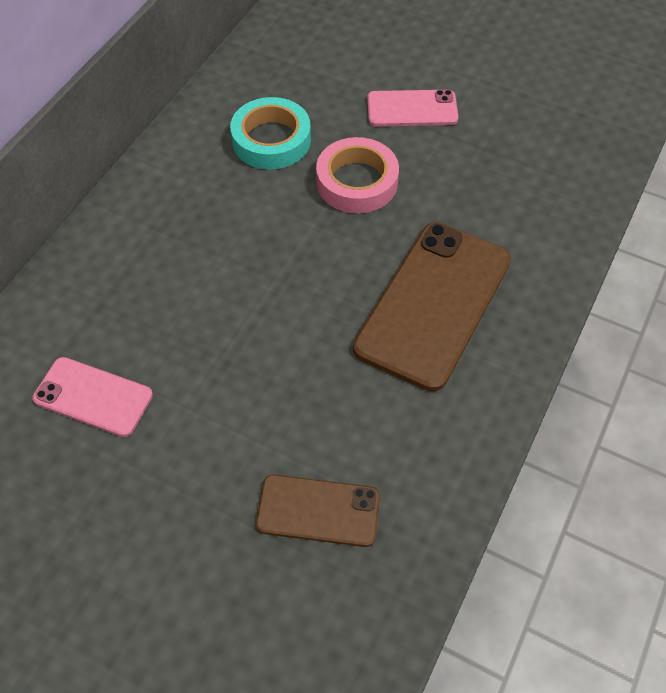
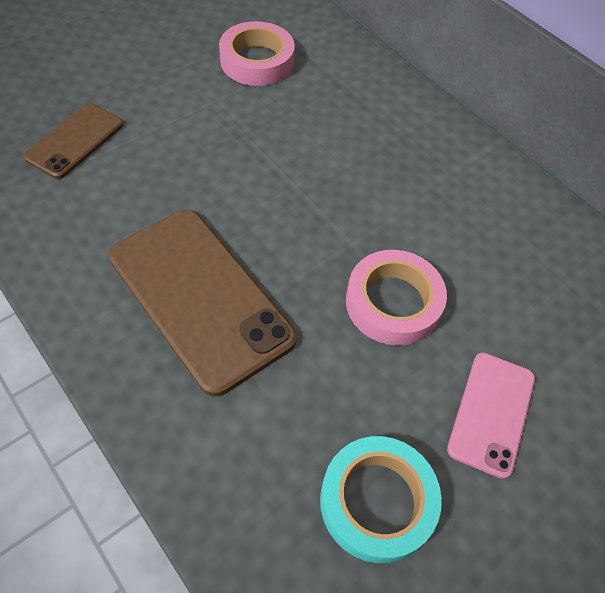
camera: 110 degrees right, 0 degrees up
(93, 397) = (257, 61): pink phone -> pink tape
(271, 140) = (486, 253): turquoise tape -> turquoise tape (377, 501)

